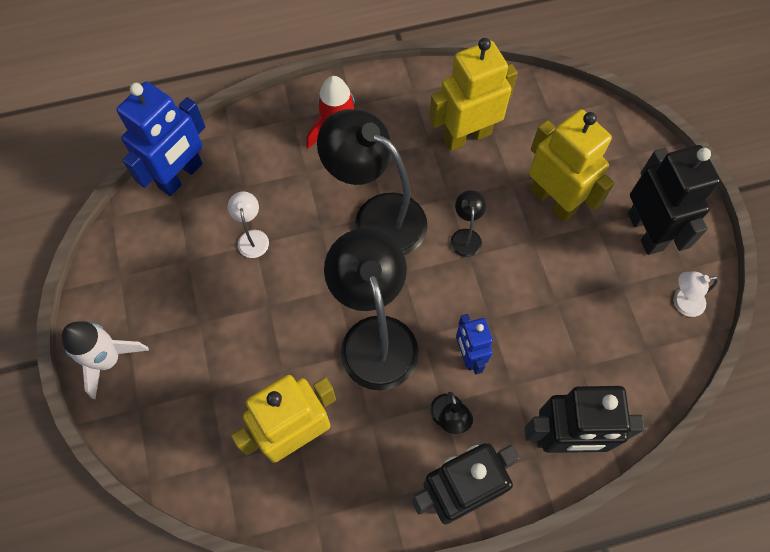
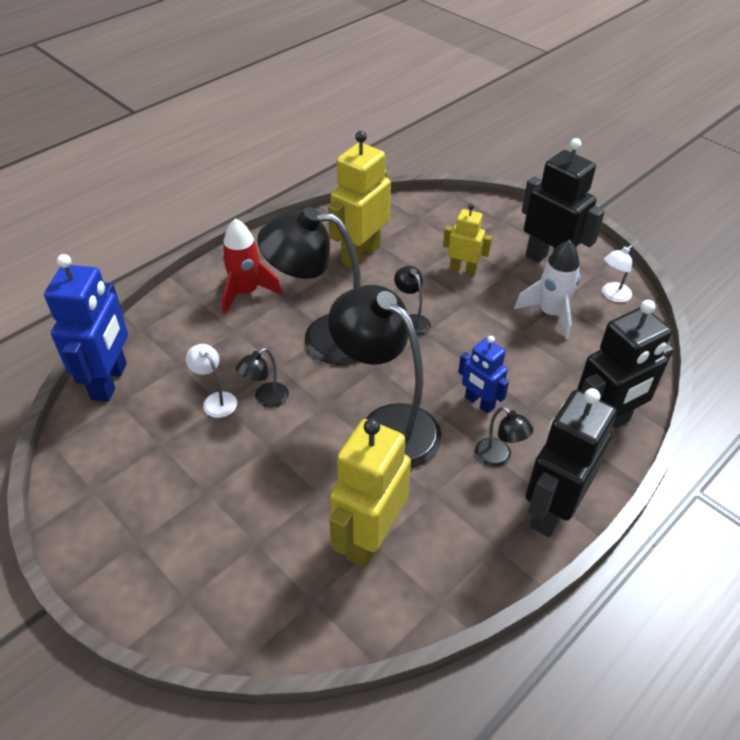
camera: 30 degrees left, 20 degrees down
(108, 360) = (124, 571): white rocket -> white rocket (550, 314)
(292, 257) = (266, 399): none -> black lamp
(553, 200) = (463, 270): yellow robot -> yellow robot, size x0.57

